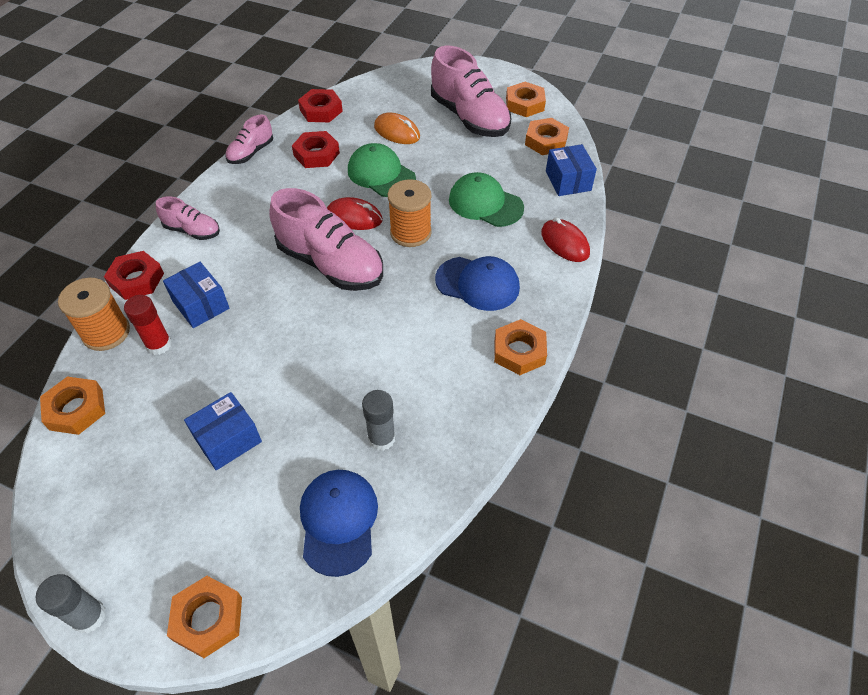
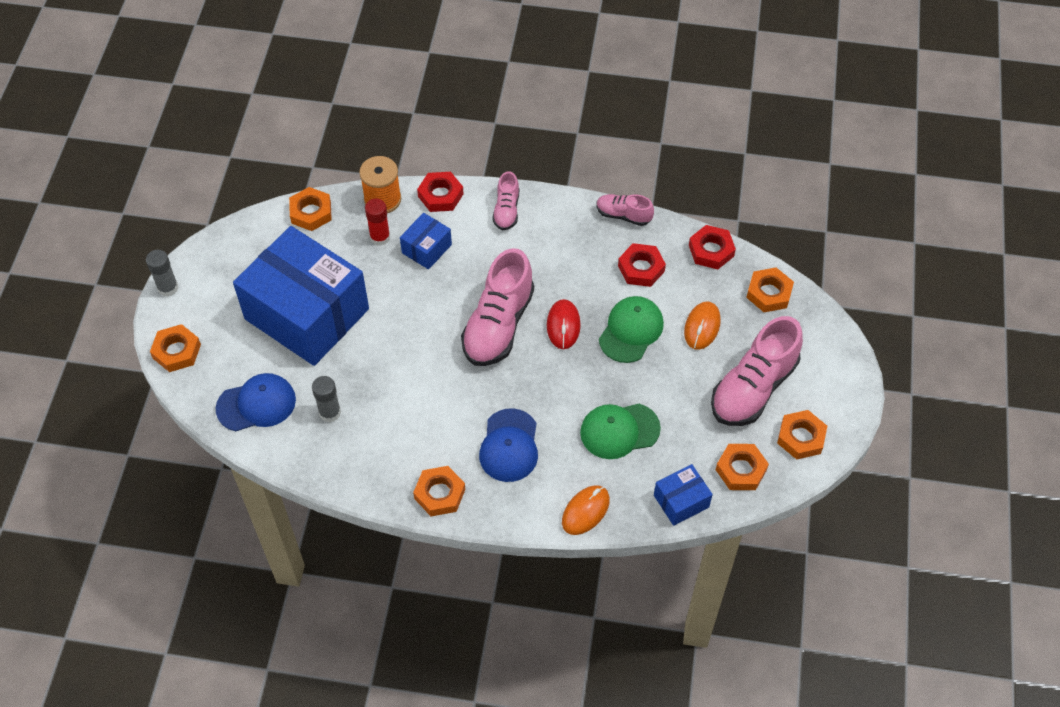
camera: 75 degrees right, 5 degrees up
(228, 440) = (307, 314): blue box -> blue box, size x2.38
(381, 90) = (769, 293): none -> orange nut
(410, 232) = (557, 376): orange spool -> none
(485, 203) = (619, 431): green cap -> green cap turned 120 degrees counterclockwise
(565, 243) = (585, 511): red mouse -> orange mouse

